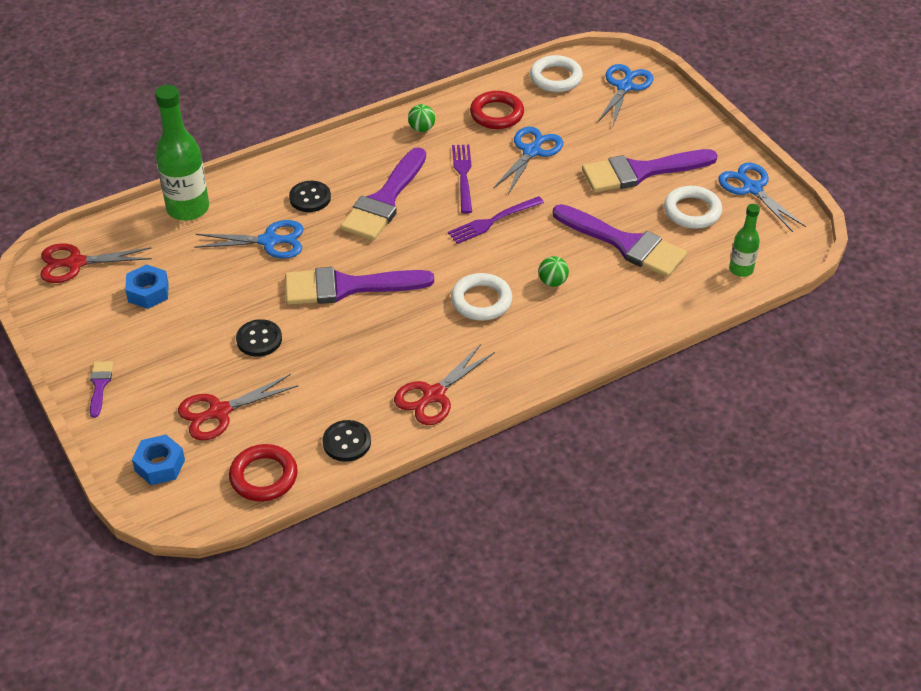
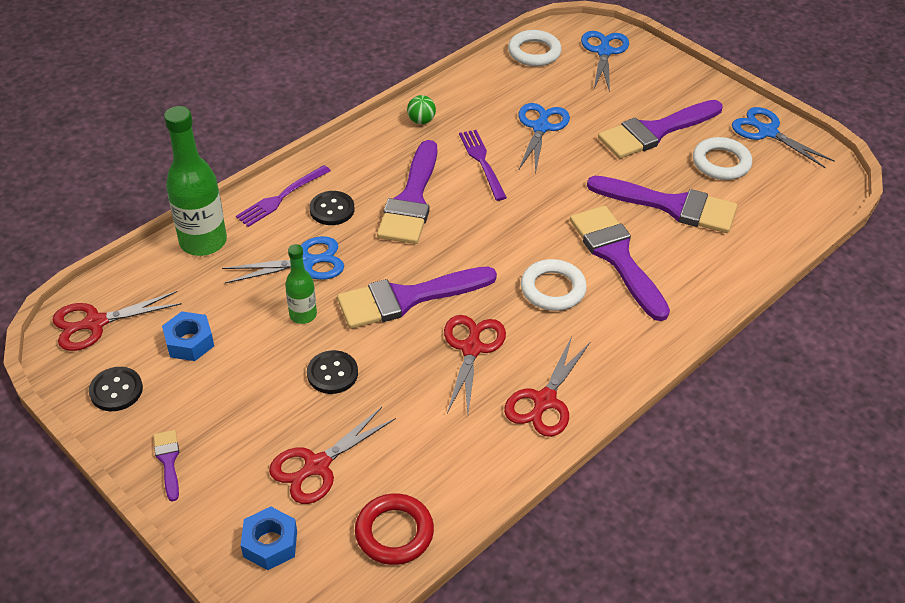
camera: 15 degrees left, 0 degrees up
(347, 442) = (472, 473): black button -> black button (116, 390)
(387, 339) = (471, 348): none -> red scissors
(492, 221) = (530, 204): purple fork -> purple fork (281, 198)
(497, 114) = (491, 95): red ring -> none
(552, 282) = (616, 257): green ball -> purple brush
(741, 269) = (793, 213): green bottle -> green bottle (303, 315)

